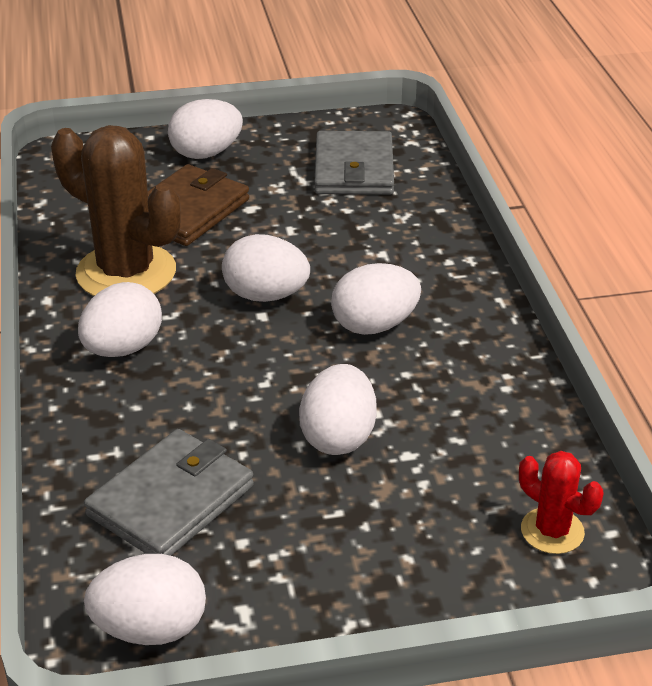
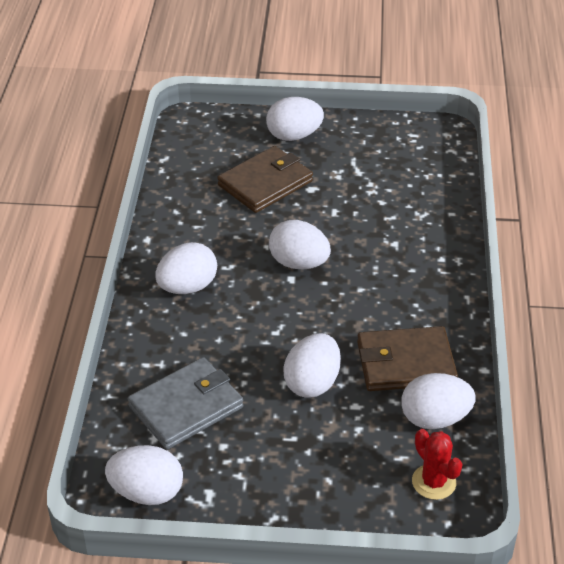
camera: 15 degrees right, 5 degrees up
(126, 272) = (207, 227): brown cactus -> none
(354, 169) = (399, 167): grey wallet -> none
(374, 325) = (368, 301): white egg -> white egg (434, 419)
(453, 390) = (405, 363): none -> brown wallet

